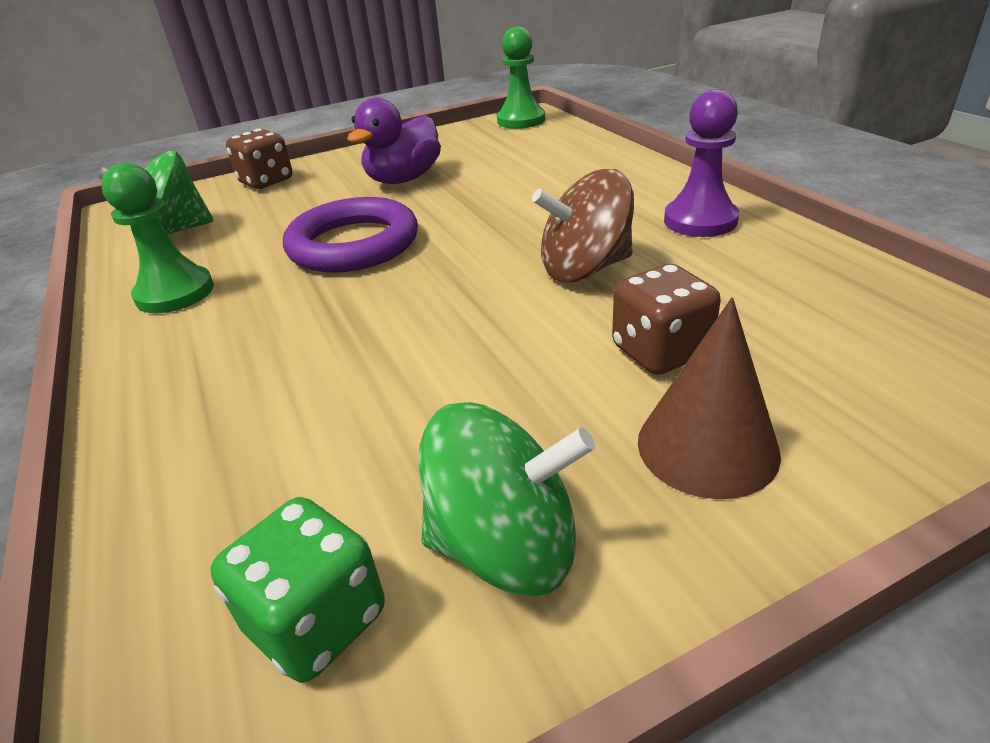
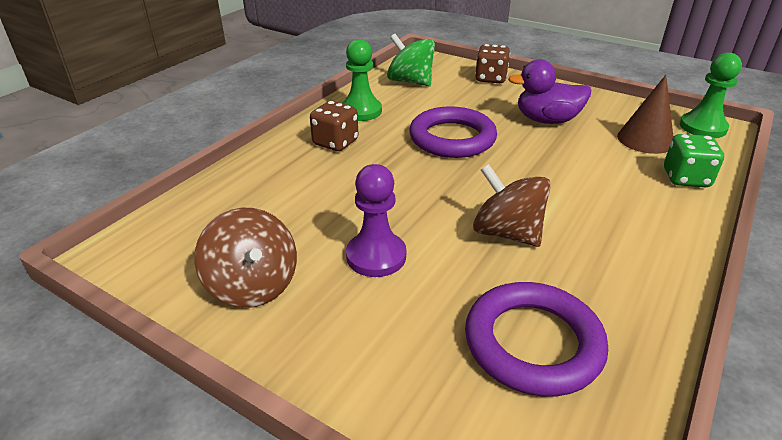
camera: 55 degrees right, 0 degrees up
(317, 621) = (192, 250): green dice -> green dice (686, 178)
(506, 545) = (253, 286): green spinning top -> brown spinning top
(660, 352) = (438, 293): brown dice -> brown dice (335, 143)
(700, 221) = (632, 267): purple pawn -> purple pawn (376, 256)
(707, 447) = (361, 336): brown cone -> brown cone (645, 139)
(787, 313) = (533, 343): none -> purple ring

